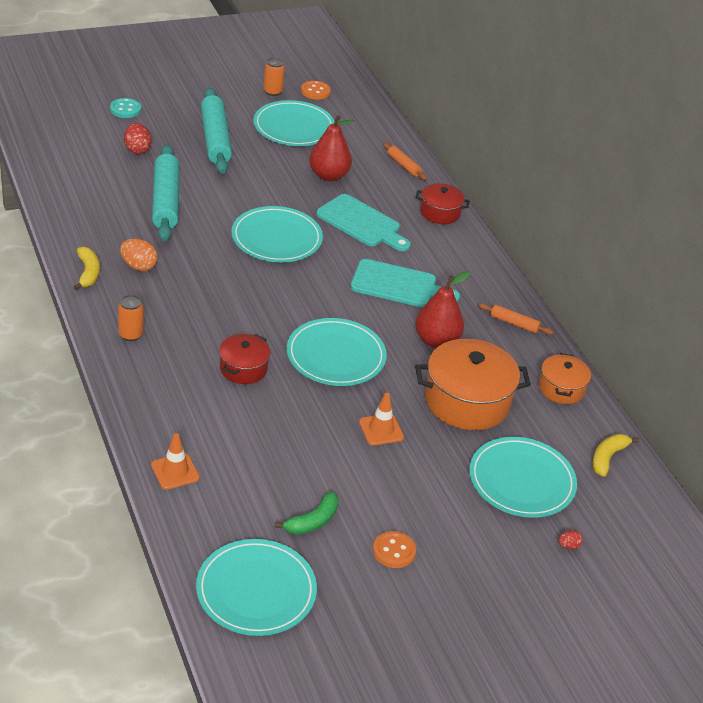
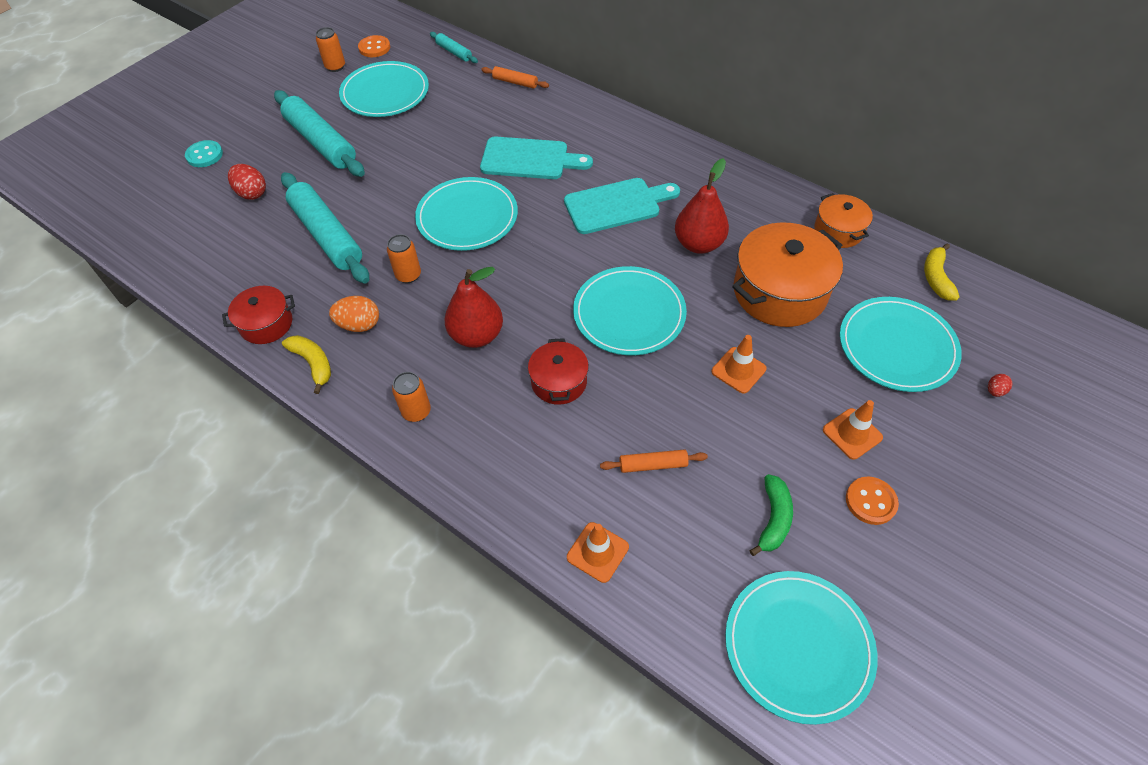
camera: 25 degrees left, 15 degrees up
(199, 253) = (408, 275): none -> orange can
(328, 176) = (459, 126): red pear -> red pear (477, 335)
(375, 122) = (454, 52): none -> turquoise rolling pin
(424, 509) = (852, 434): none -> orange traffic cone
(440, 212) = (586, 112): red pot -> red pot (266, 324)
(514, 323) = (743, 188): orange rolling pin -> orange rolling pin (653, 465)

